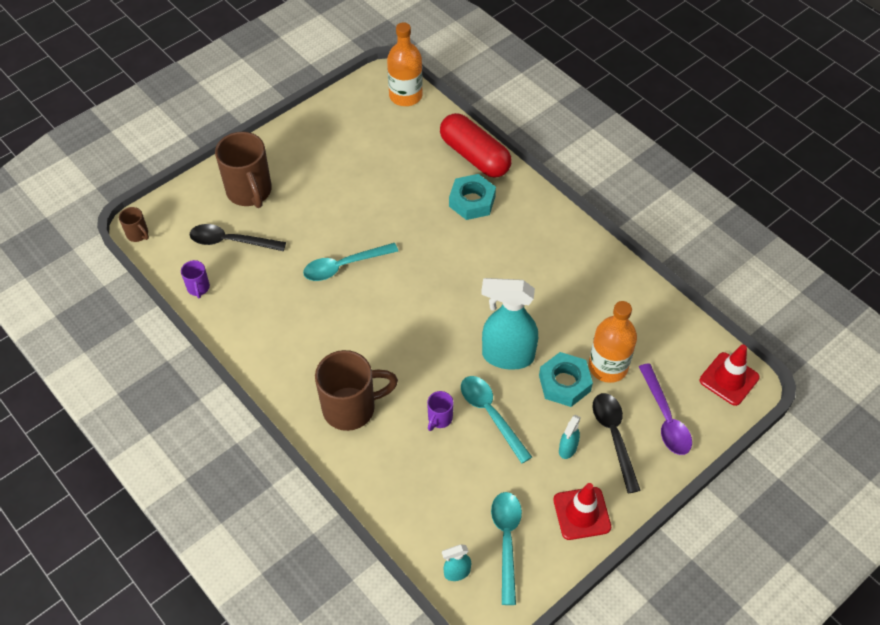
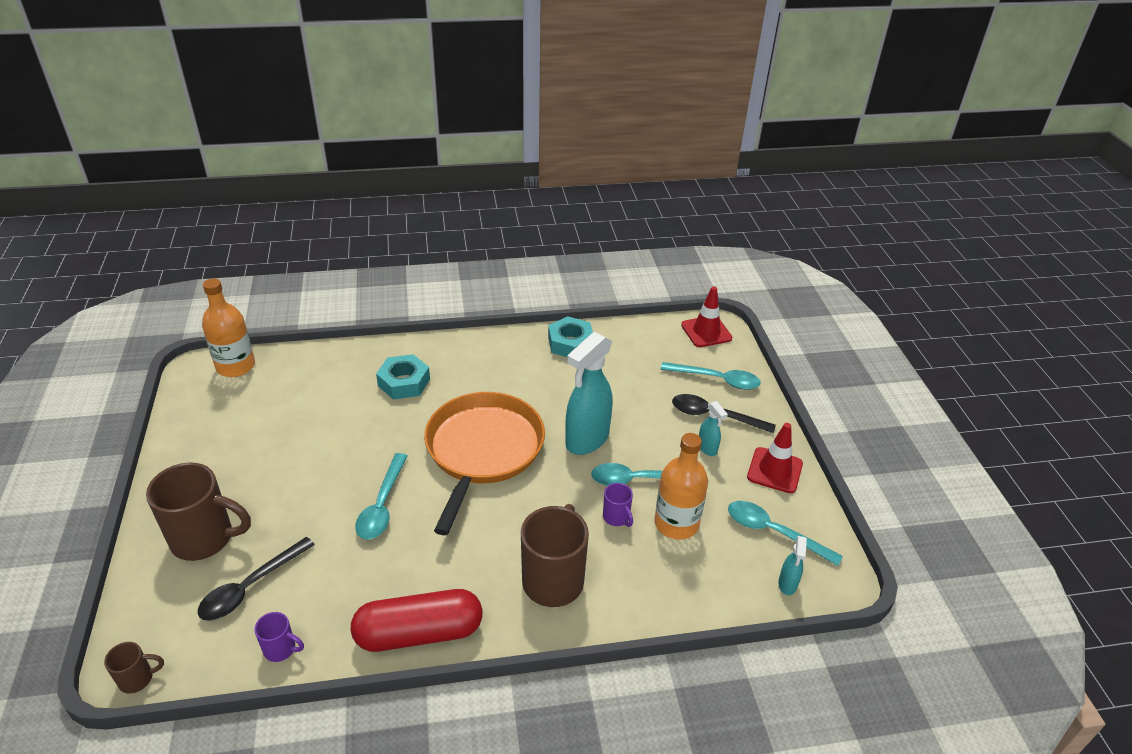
camera: 60 degrees left, 15 degrees down
(441, 294) = (482, 450): none -> orange pan
(474, 156) = (357, 357): red capsule -> red capsule (419, 633)
(564, 383) = (642, 419): turquoise nut -> turquoise nut (570, 343)
(608, 366) = (646, 386): orange bottle -> orange bottle (676, 523)
(665, 417) = (716, 380): purple spoon -> turquoise spoon

